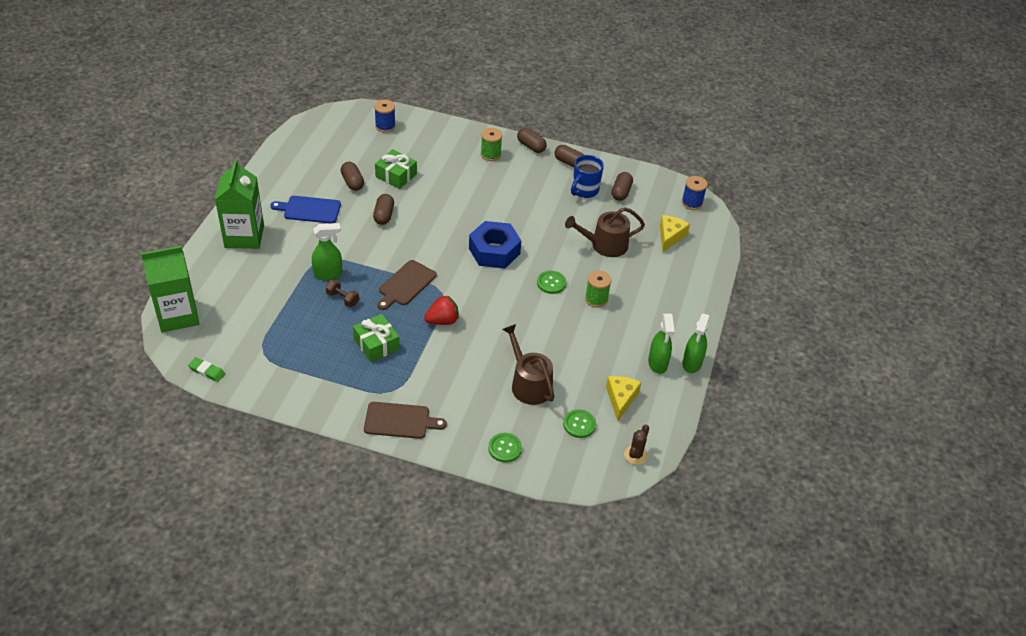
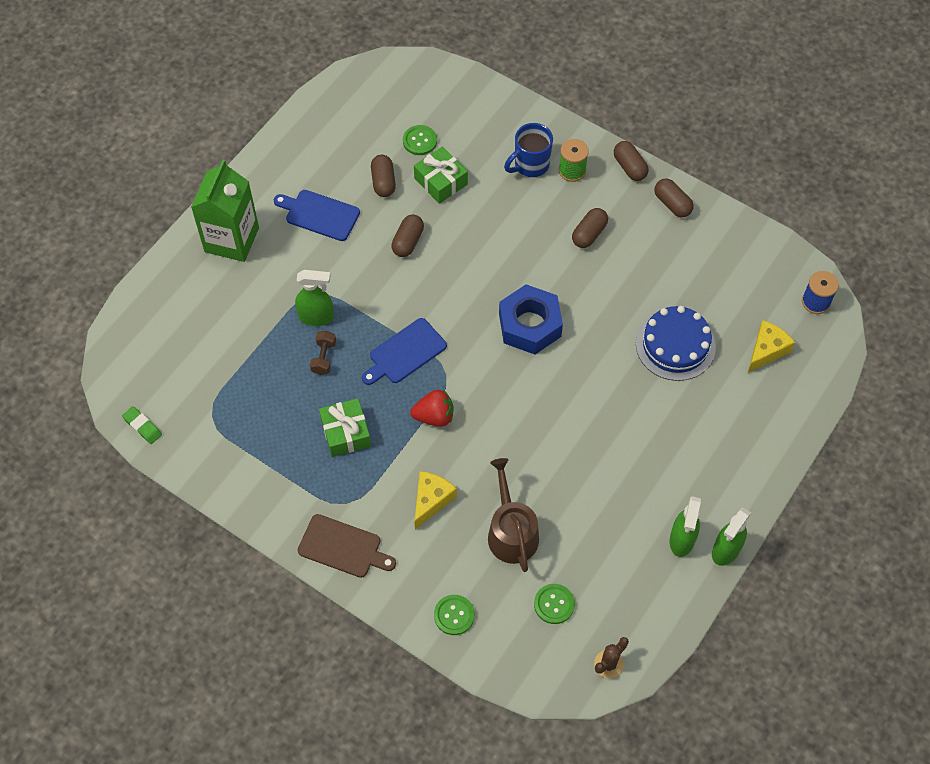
camera: 20 degrees right, 15 degrees up
(178, 315) = (128, 340): green carton -> none
(342, 299) = (324, 358): brown dumbbell -> brown dumbbell turned 45 degrees clockwise
(385, 126) = (449, 99): blue spool -> none
(405, 284) = (405, 353): brown cutting board -> blue cutting board
(551, 283) = (586, 389): green button -> green button (420, 141)
(584, 190) = (677, 253): blue mug -> blue mug (530, 165)
(596, 299) = (636, 426): green spool -> none
(605, 245) = (675, 345): brown watering can -> blue cake
(621, 192) = (725, 266): brown capsule -> brown capsule (589, 234)
(621, 399) = (617, 580): yellow cheese -> yellow cheese (431, 500)

